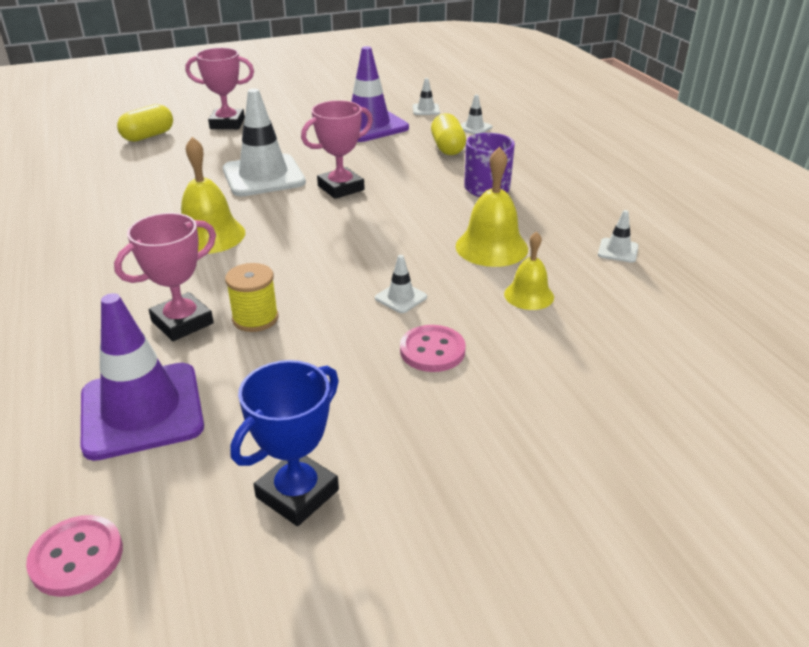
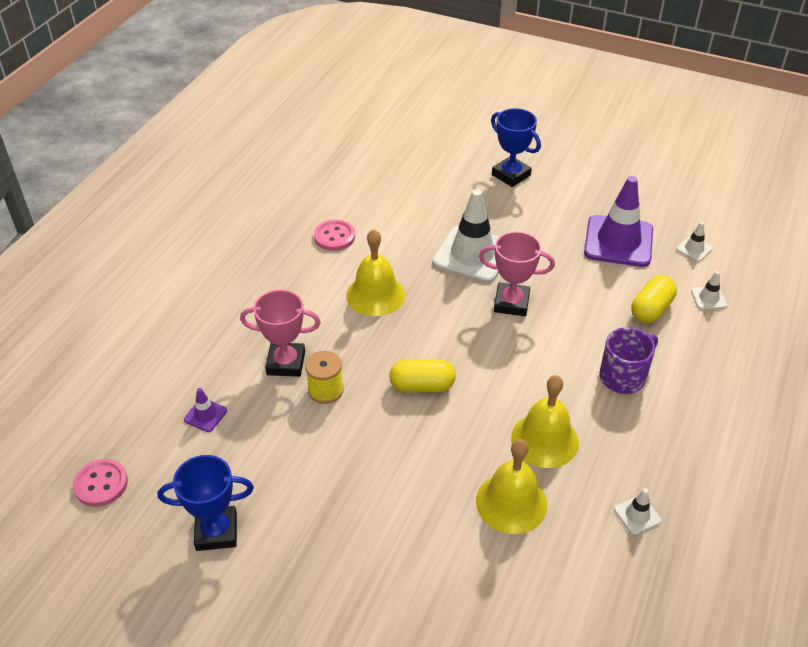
camera: 45 degrees right, 10 degrees up
(142, 410) = (205, 415): purple traffic cone -> purple traffic cone, size x0.43
(148, 136) = (441, 159): yellow capsule -> yellow capsule (422, 386)
(227, 123) = (511, 175): pink trophy -> blue trophy
(401, 298) = (426, 439): white traffic cone -> none
(432, 350) = (392, 496): pink button -> pink button (334, 237)
(529, 295) = (511, 502): yellow bell -> yellow bell, size x1.60

